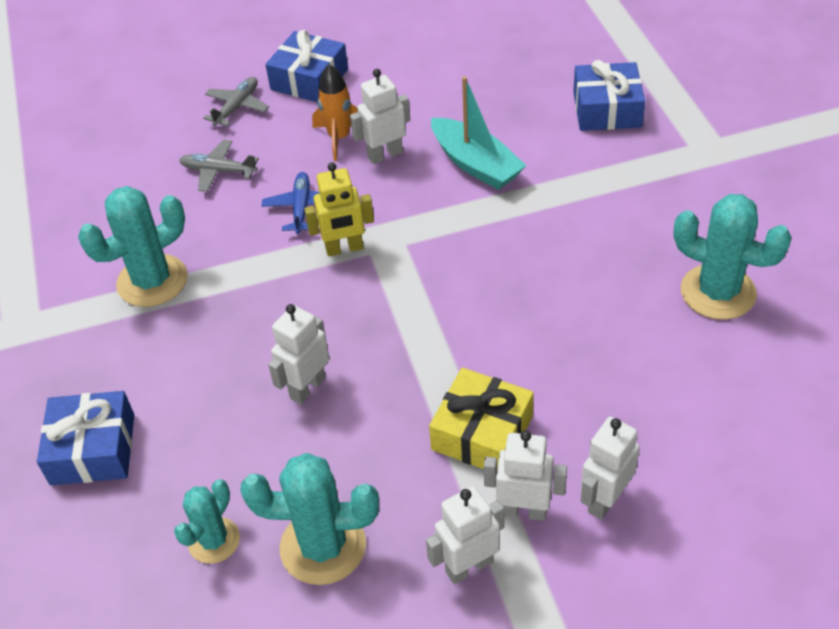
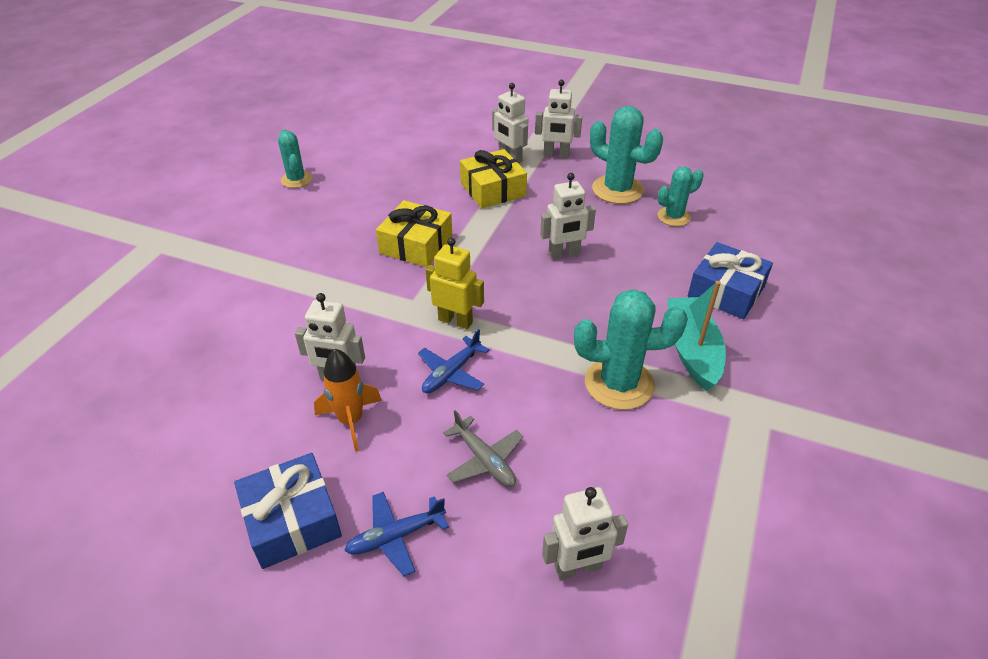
camera: 145 degrees left, 5 degrees down
(237, 107) = (395, 536): grey plane -> blue plane
(474, 298) = (416, 245): none -> yellow gift
(475, 164) = (292, 325): turquoise boat -> turquoise boat (692, 350)
(605, 500) = (471, 145): white robot -> white robot (578, 568)
(607, 109) = (151, 307): blue gift -> none
(718, 292) = (296, 180): turquoise cactus -> turquoise cactus, size x0.61

